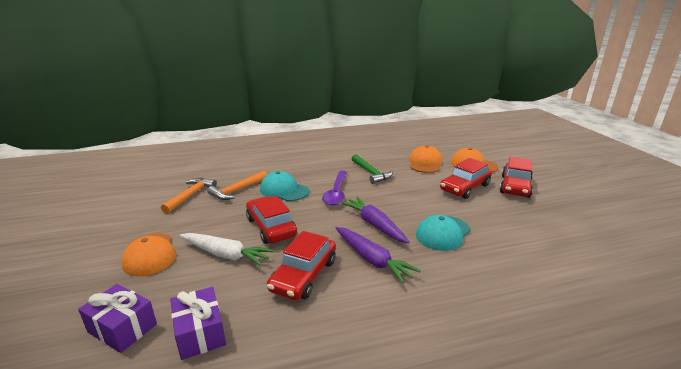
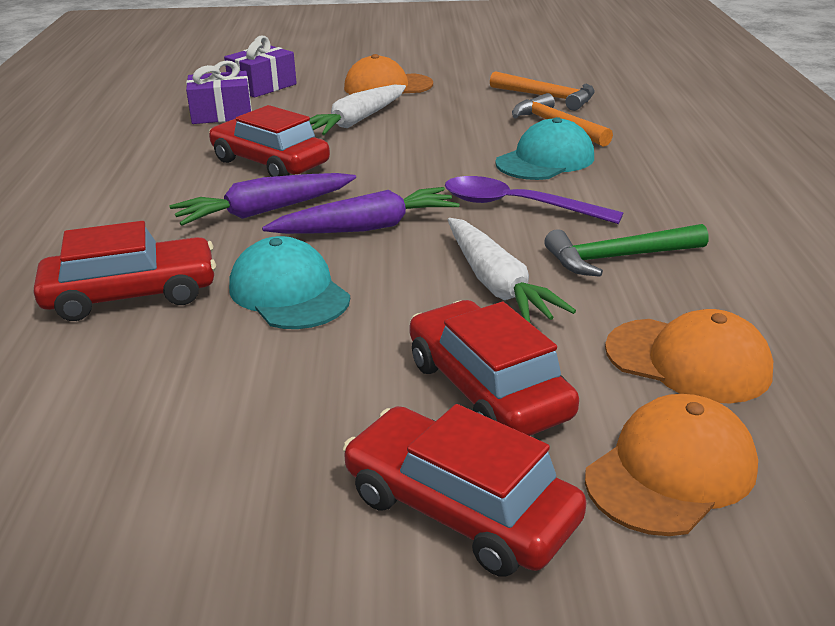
camera: 105 degrees right, 5 degrees up
(271, 227) = (412, 147): red car -> red car (131, 295)
(404, 191) = (496, 284): none -> white carrot

